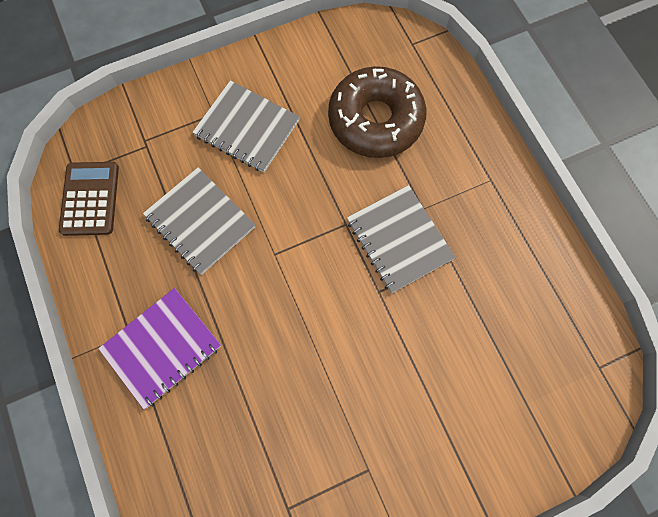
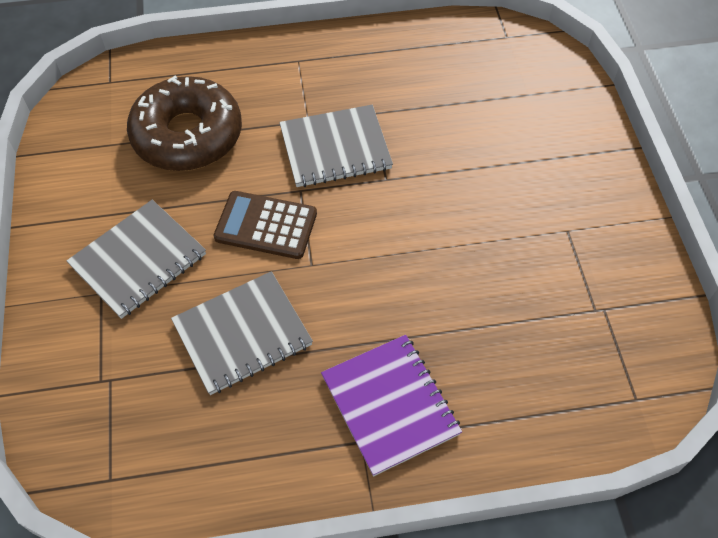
camera: 75 degrees left, 15 degrees down
(90, 199) = (157, 463): brown calculator -> brown calculator (266, 226)

